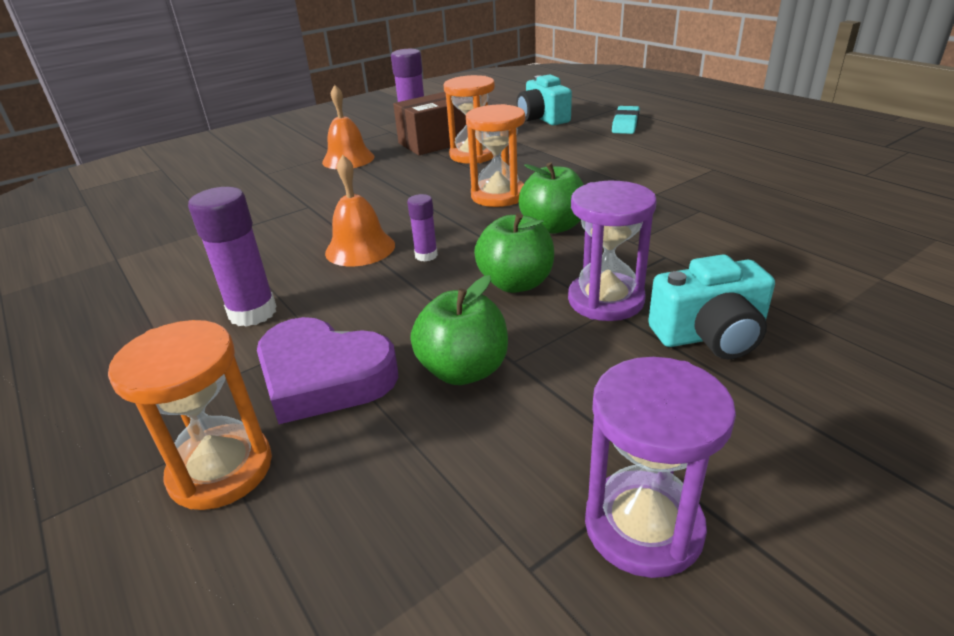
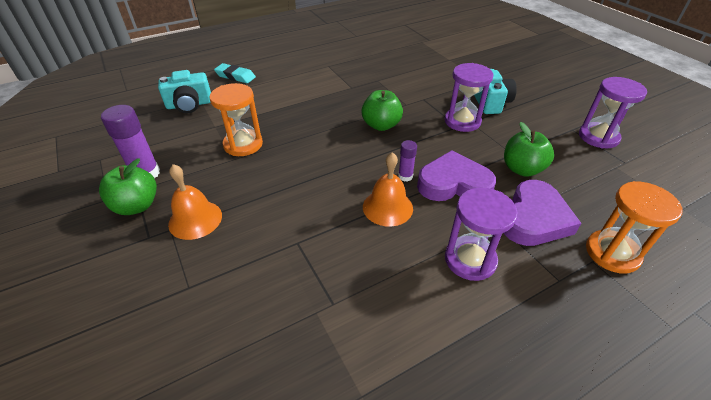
camera: 85 degrees left, 10 degrees up
(253, 313) = (470, 259): purple glue stick -> purple hourglass
(412, 296) = (453, 183): none -> purple heart
(436, 142) = (195, 162): brown box -> none
(498, 195) = (327, 140): orange hourglass -> none
(516, 283) = (444, 145): green apple -> green apple (137, 206)

